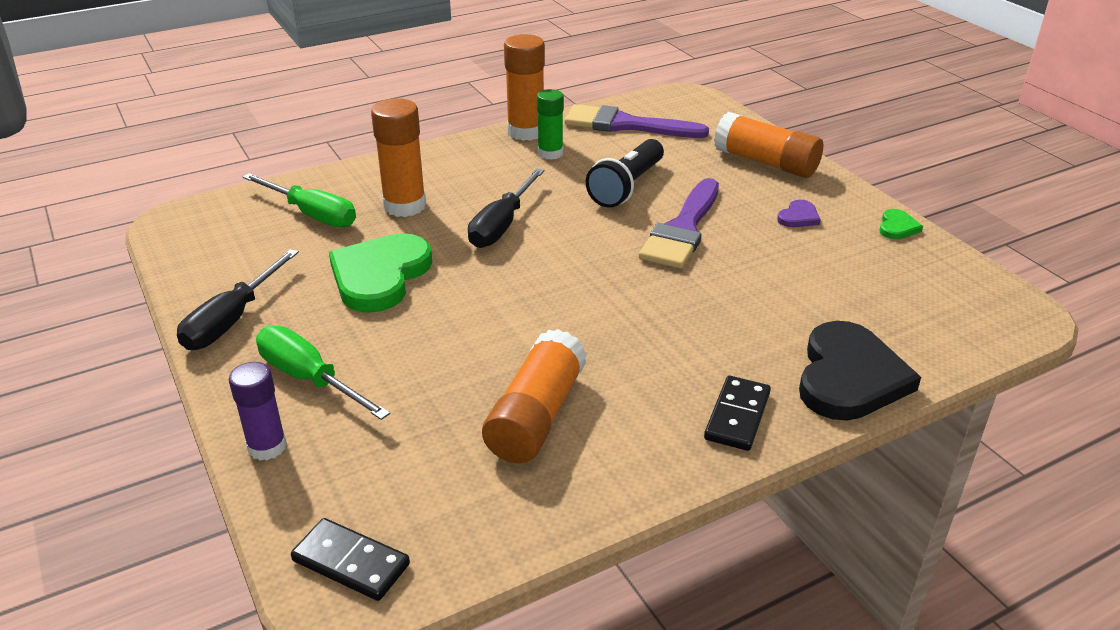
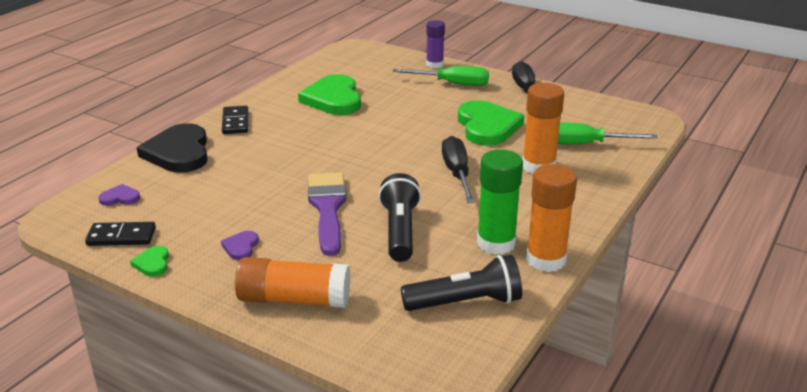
camera: 150 degrees right, 5 degrees down
(351, 562) = (360, 52): black domino -> black domino (121, 237)
(536, 415) = (333, 99): orange glue stick -> green heart
(550, 153) = (496, 243): green glue stick -> green glue stick, size x1.54
(626, 125) = (465, 303): purple brush -> black flashlight
(941, 320) = (120, 198): none -> purple heart

